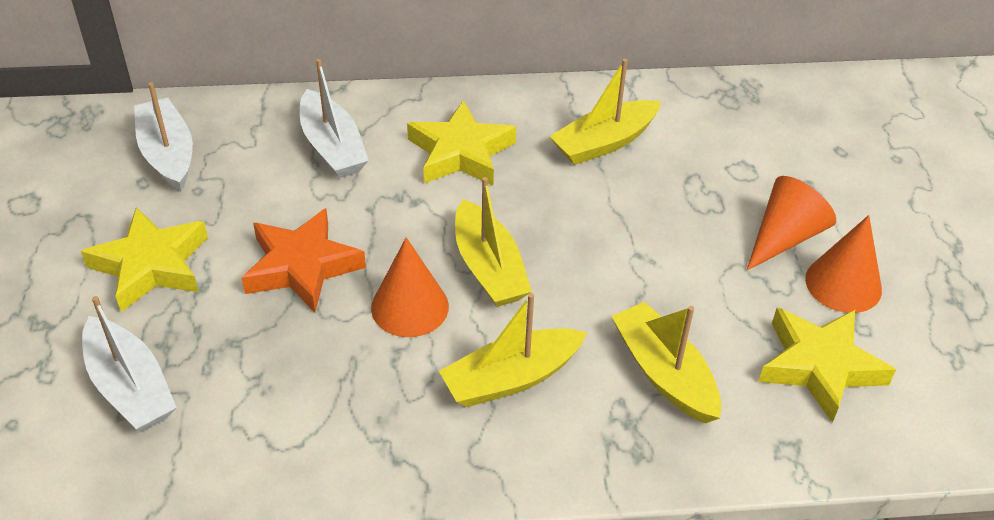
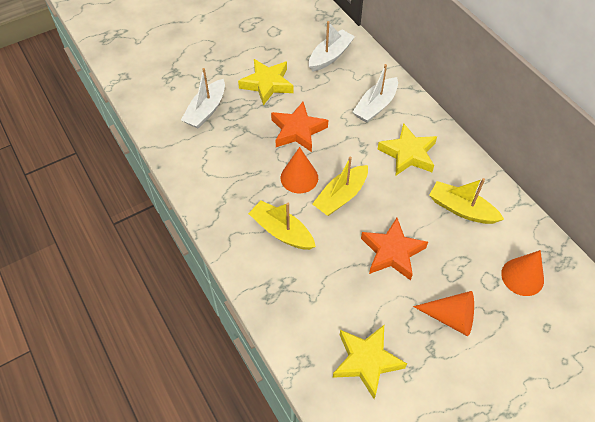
camera: 65 degrees right, 10 degrees up
(637, 252) = (392, 252): none -> orange star
(664, 373) = (320, 291): yellow boat -> none
(843, 284) = (434, 357): orange cone -> orange cone (522, 277)

